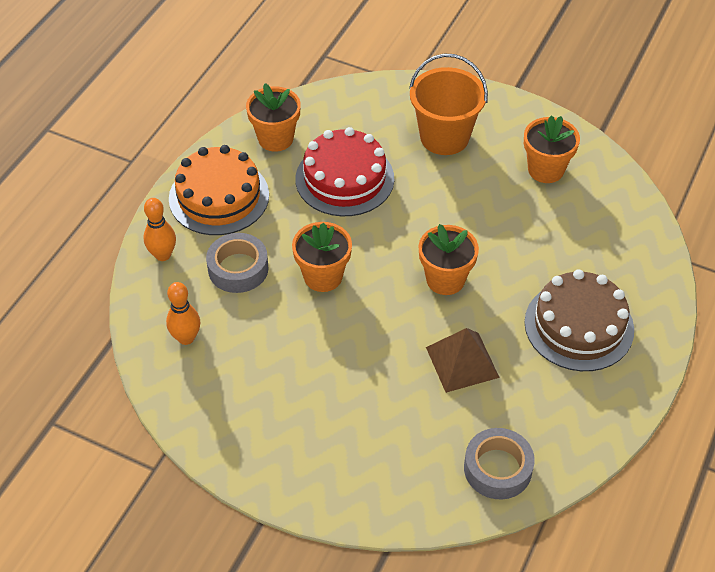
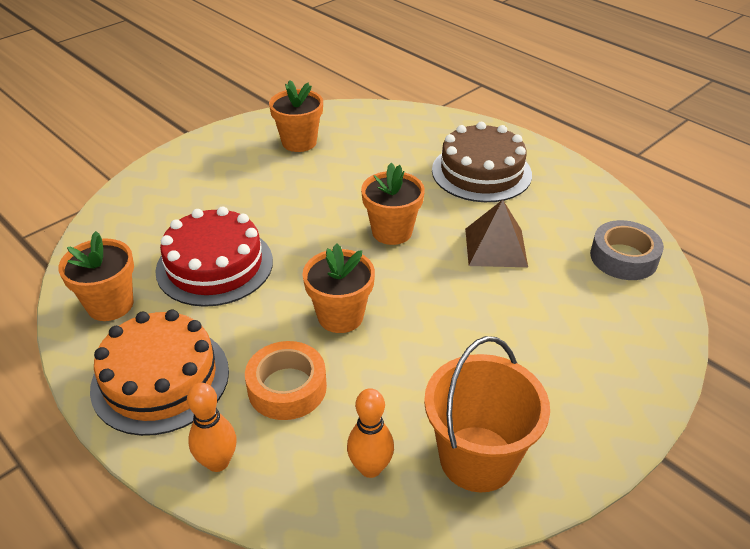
camera: 70 degrees left, 10 degrees down
(238, 268) = (287, 387): grey tape -> orange tape
(444, 137) = (214, 186): orange bucket -> orange bucket (477, 458)

